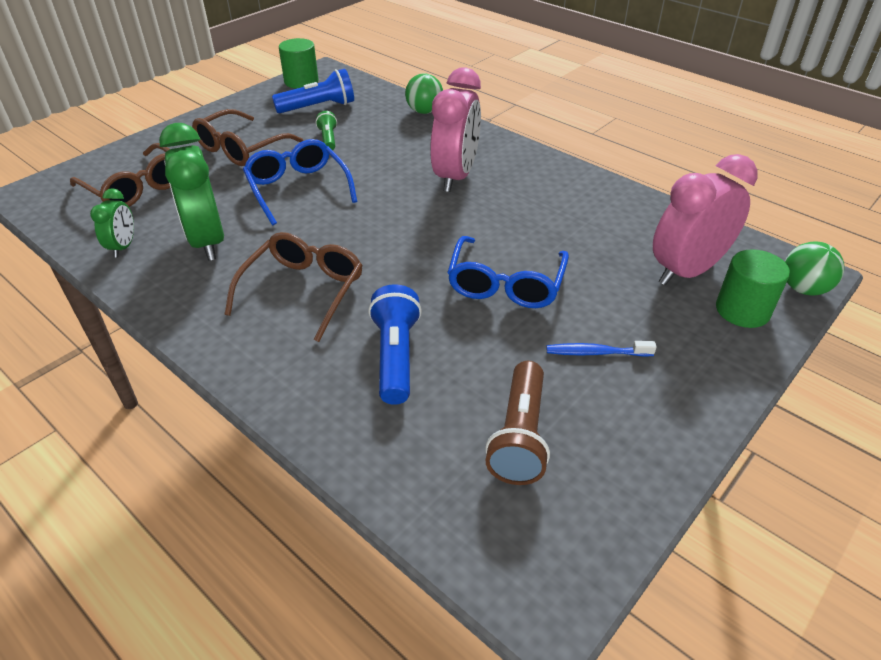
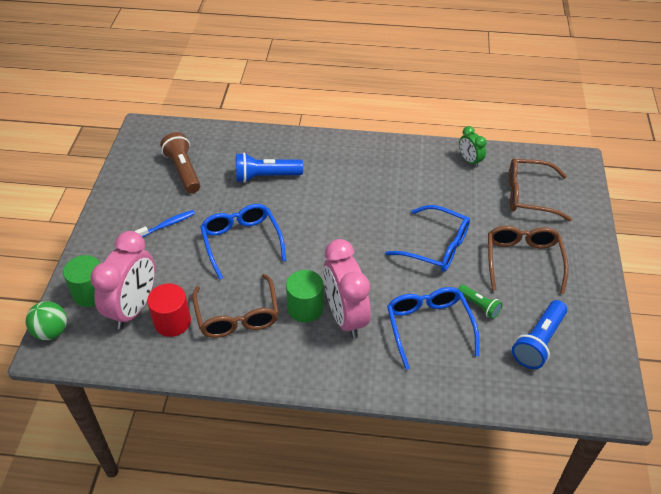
camera: 145 degrees right, 5 degrees up
(207, 241) = (433, 185): green clock -> none
(301, 81) = (604, 372): green cylinder -> green cylinder (305, 308)
(303, 290) = (346, 185): brown glasses -> brown glasses (237, 316)
(389, 144) = (428, 327): none -> blue glasses
(395, 356) = (266, 176): blue flashlight -> blue flashlight turned 120 degrees clockwise
(424, 111) = (448, 390): green ball -> none
(643, 241) = (172, 322): none -> red cylinder

